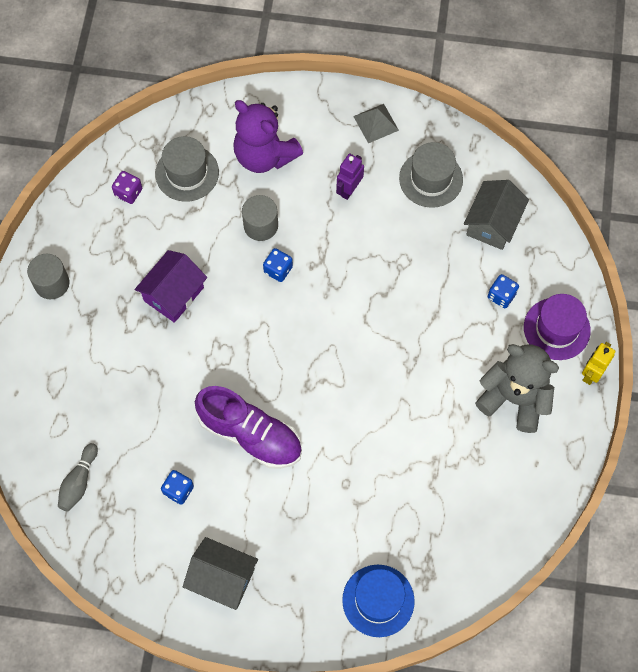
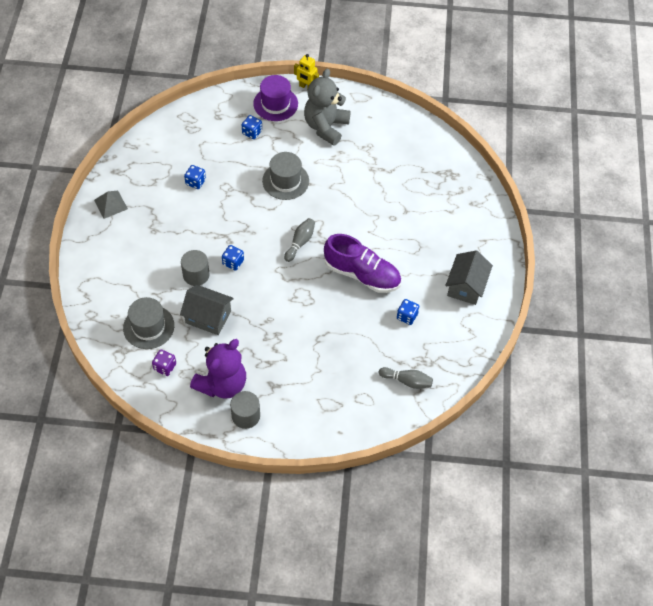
camera: 95 degrees left, 10 degrees down
(173, 294) = (254, 329): purple house -> none
(250, 434) = (362, 274): purple shoe -> purple shoe turned 90 degrees clockwise
(264, 155) = (135, 275): purple teddy bear -> purple teddy bear (222, 384)
(306, 355) = (300, 242): none -> grey bowling pin
(349, 189) = (167, 220): purple robot -> none
(378, 600) = (469, 199): blue hat -> none
(412, 223) = (195, 182): none -> blue dice
(431, 179) = (160, 171): grey hat -> grey hat (285, 181)
(493, 223) = (196, 136): grey house -> grey house (208, 317)

